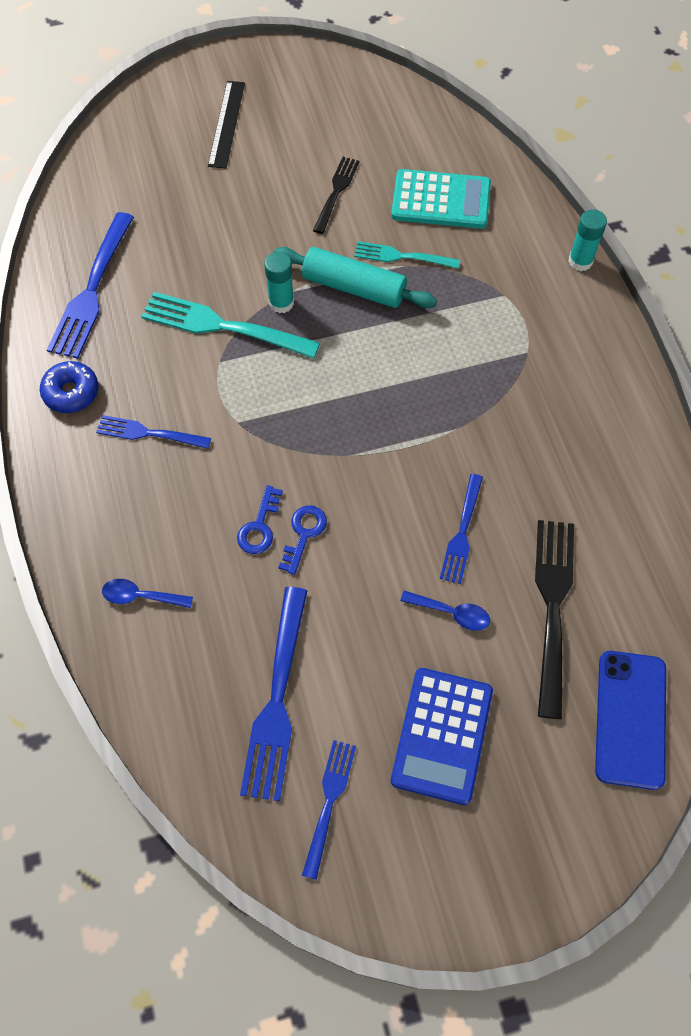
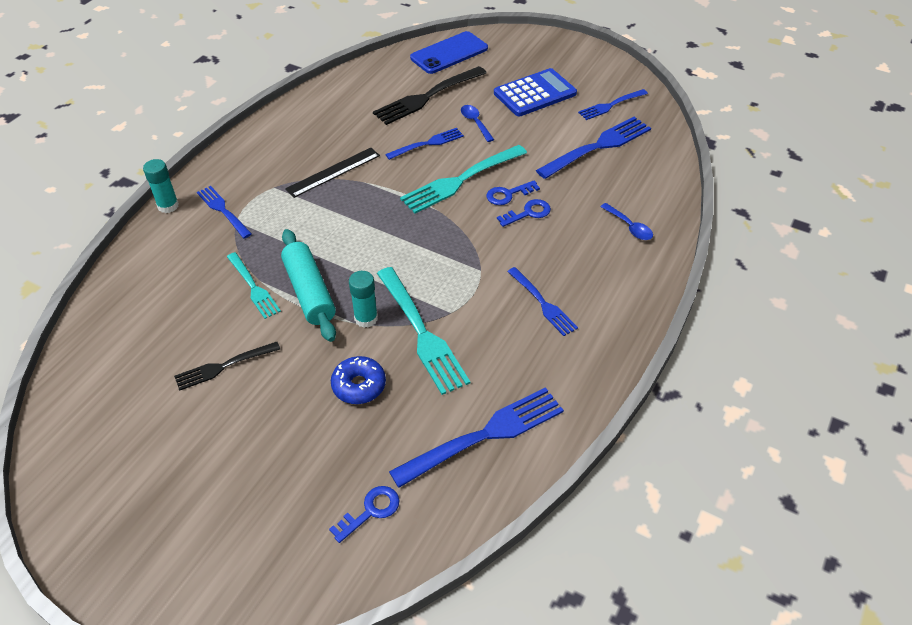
camera: 135 degrees left, 15 degrees down
(71, 392) = (571, 367): blue donut -> blue donut (359, 385)
(121, 191) = (370, 511): none -> blue key
(227, 124) = (210, 505): black ruler -> black ruler (333, 172)
(370, 511) = (460, 180): none -> turquoise fork
(441, 200) = (174, 303): turquoise calculator -> none
(531, 295) = (223, 210): none -> blue fork

